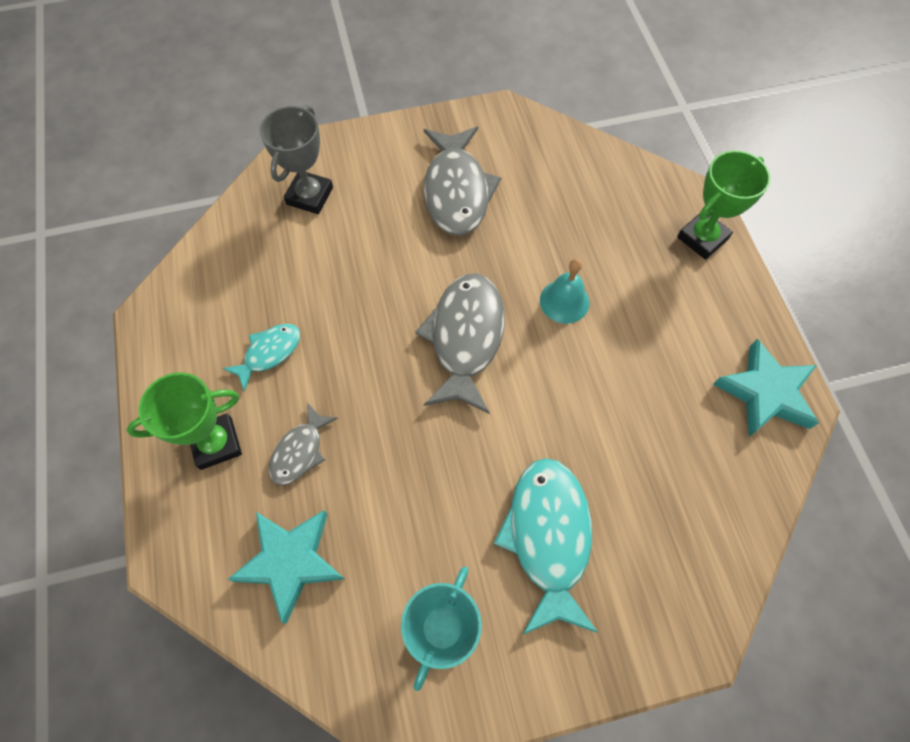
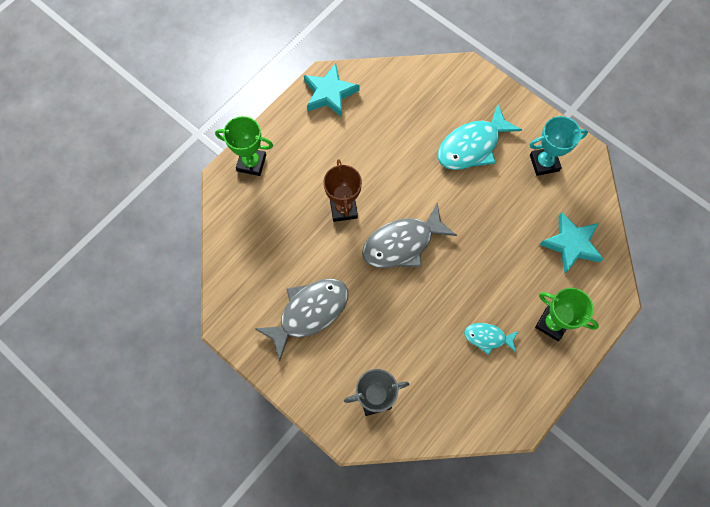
camera: 125 degrees left, 5 degrees up
(300, 451) = (522, 280): grey fish -> none
(564, 301) = (343, 209): turquoise bell -> brown trophy

